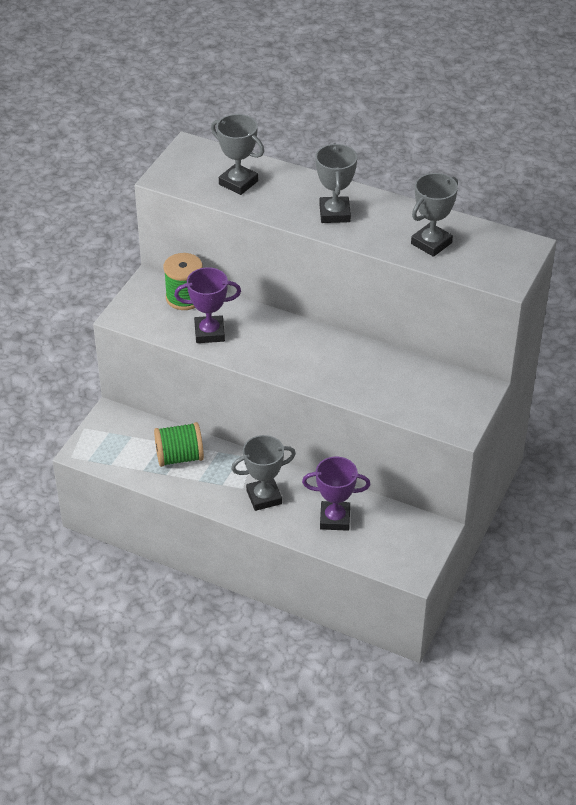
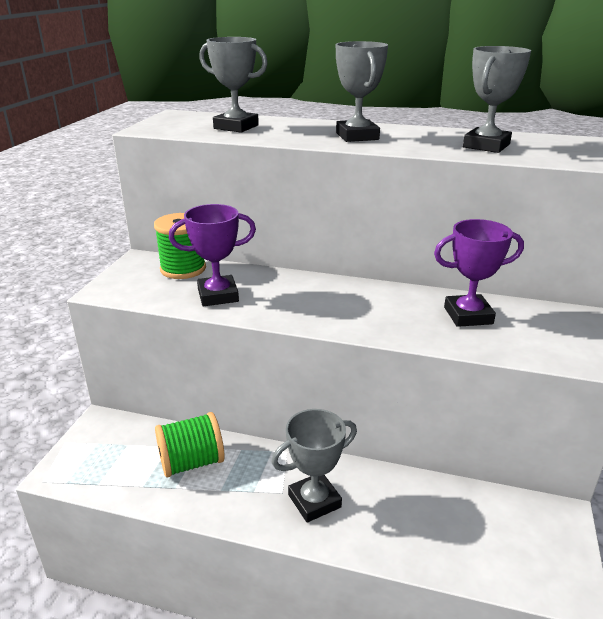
camera: 10 degrees left, 15 degrees down
(335, 519) = (420, 518): purple trophy -> purple trophy (468, 315)

